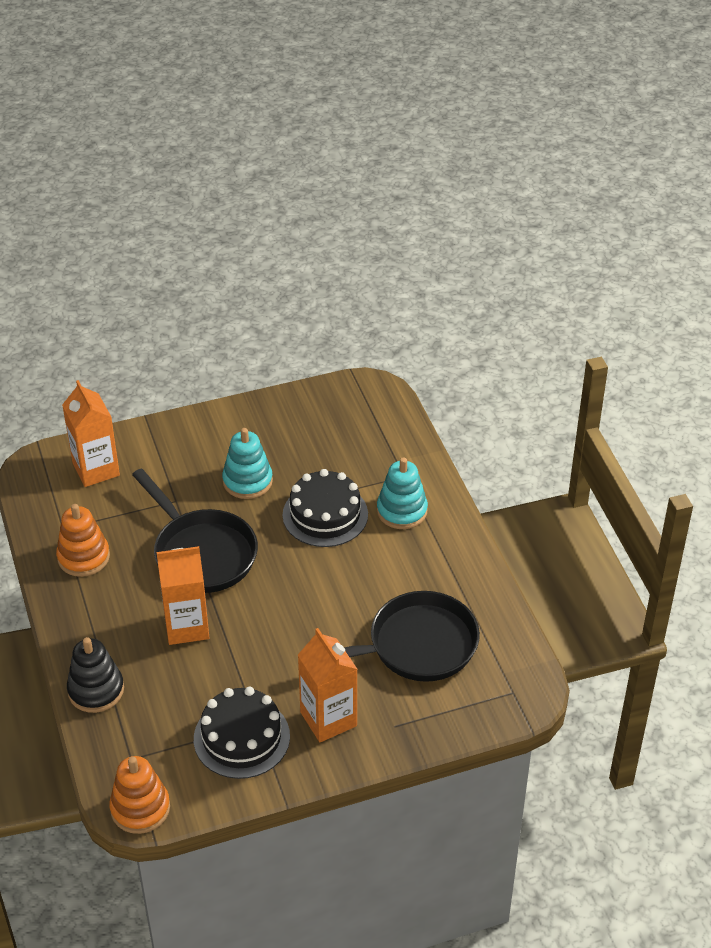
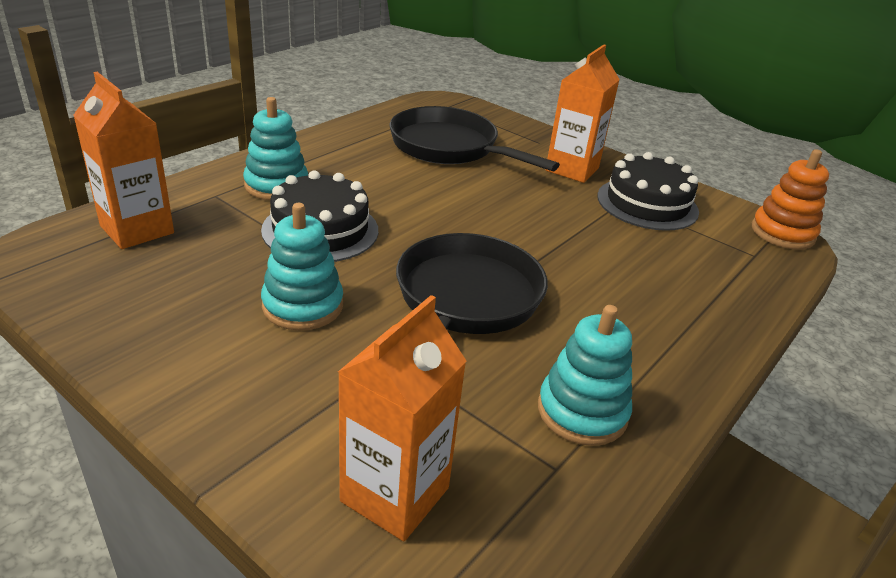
camera: 125 degrees left, 10 degrees down
(83, 557) = (582, 412): orange stacking toy -> turquoise stacking toy
(96, 690) = (731, 307): black stacking toy -> none
(186, 626) = (578, 275): orange carton -> orange carton (137, 229)

